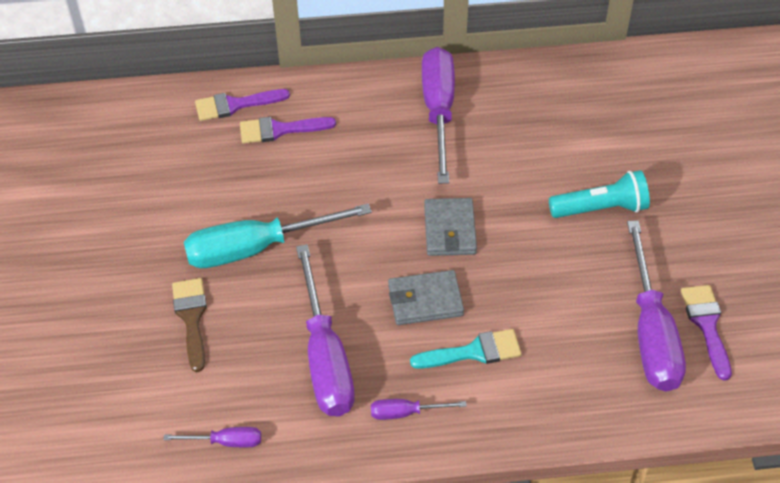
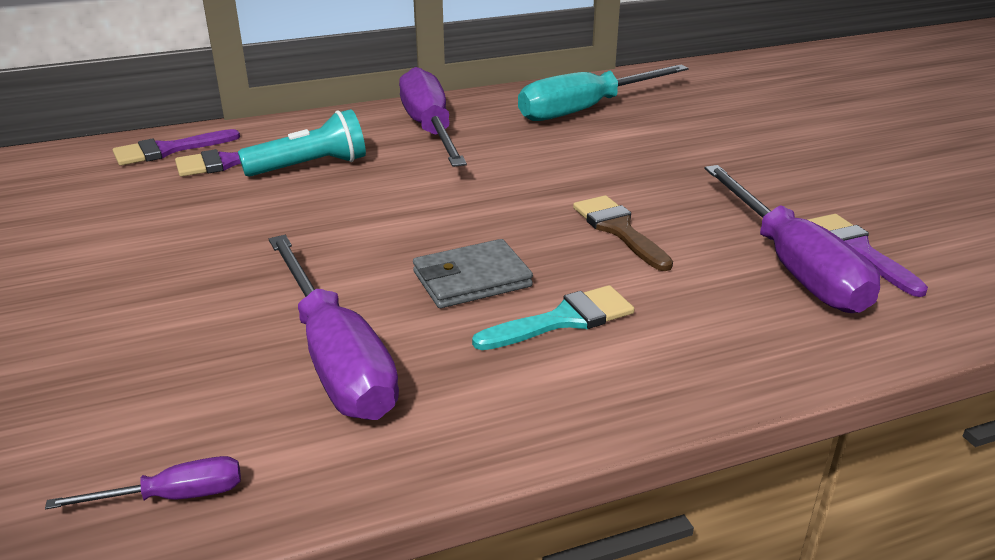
camera: 15 degrees left, 20 degrees down
(191, 318) = (106, 347): brown brush -> brown brush (618, 229)
(256, 248) = (209, 262): turquoise screwdriver -> turquoise screwdriver (585, 110)
(406, 412) = (487, 403): purple screwdriver -> none
(449, 230) = (480, 214): grey wallet -> none
(600, 208) = (660, 175): turquoise flashlight -> turquoise flashlight (310, 166)

